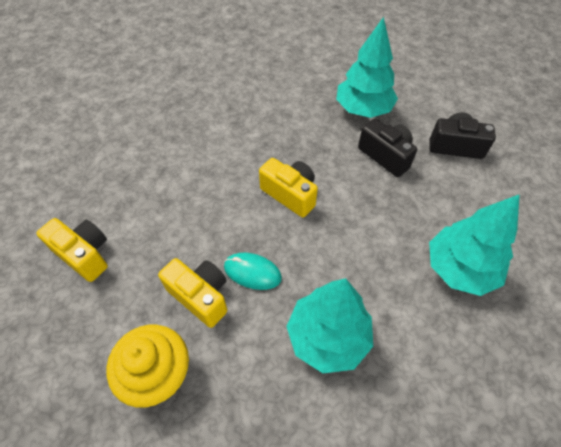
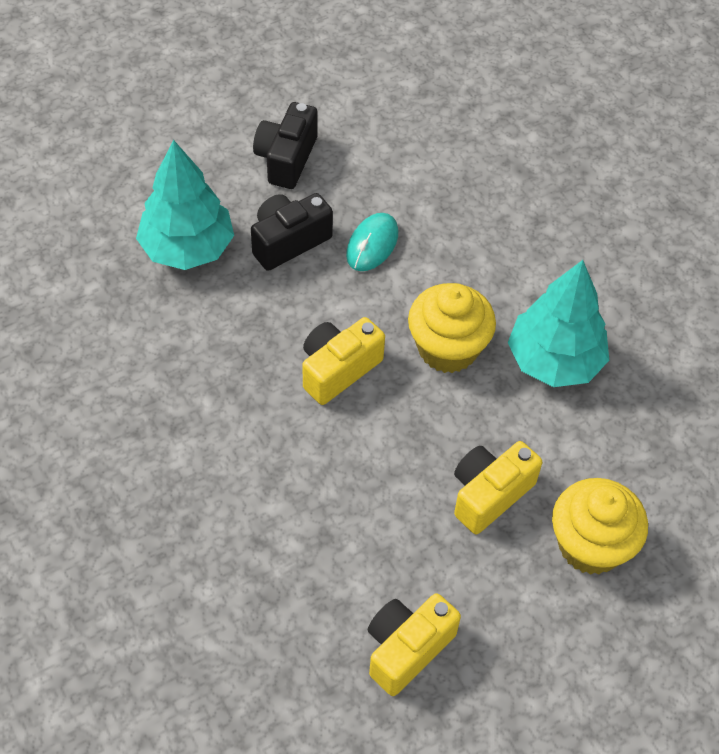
camera: 85 degrees left, 0 degrees up
(252, 272) = (460, 430): turquoise mouse -> turquoise mouse (372, 244)
(322, 258) = (447, 348): none -> yellow cupcake
(460, 269) = (479, 211): turquoise tree -> none

